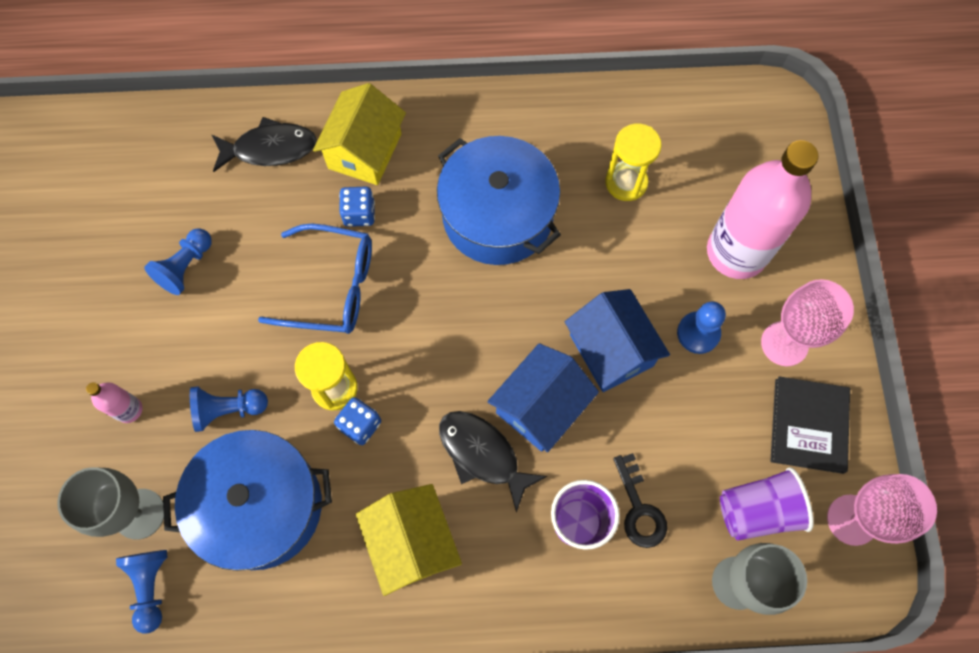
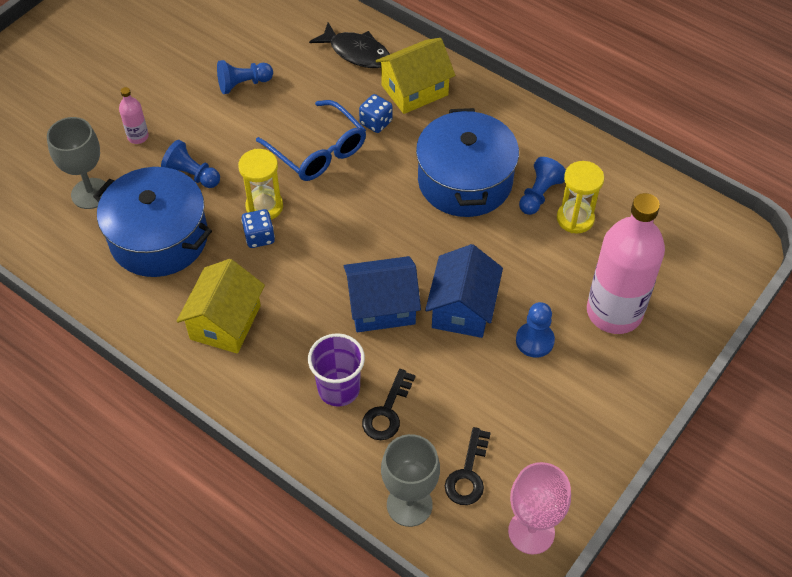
camera: 40 degrees right, 15 degrees down
(151, 586) = (59, 234): blue pawn -> blue pawn (539, 194)
(482, 454) = (317, 306): black fish -> none
(757, 510) = (468, 474): purple cup -> black key
(784, 343) = (592, 391): pink goblet -> none
(808, 425) = (558, 452): black book -> none

